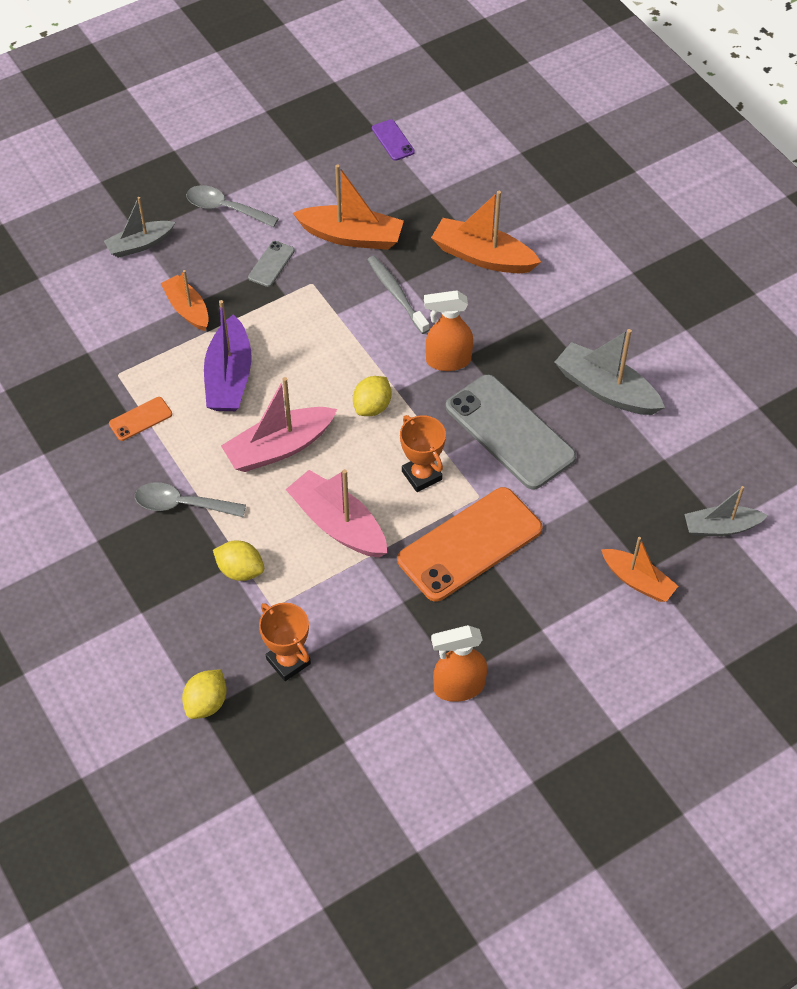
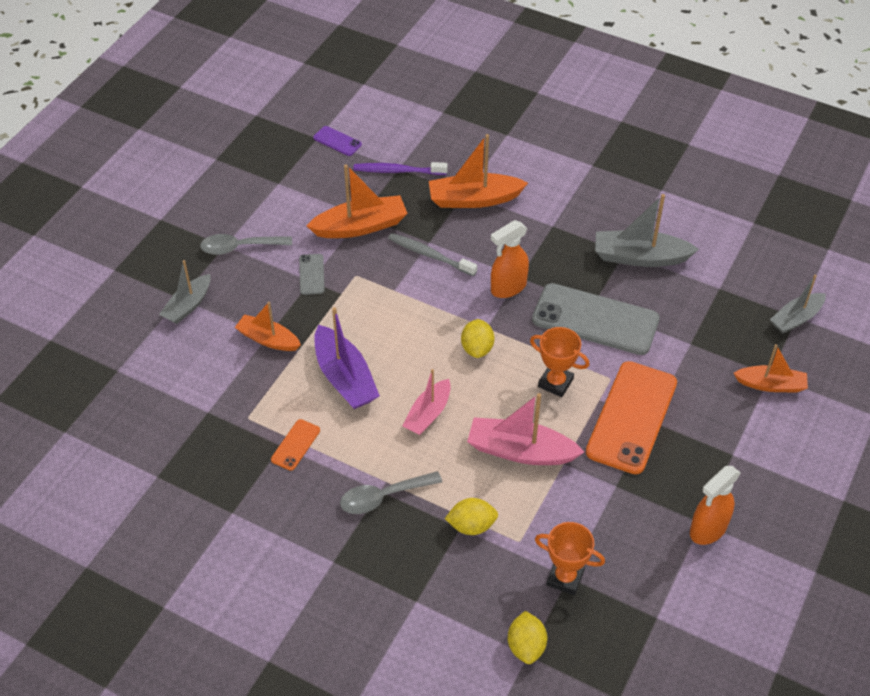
camera: 30 degrees left, 5 degrees down
(279, 447) = (428, 414): pink boat -> pink boat, size x0.66
(429, 195) = (398, 171): none -> purple toothbrush

